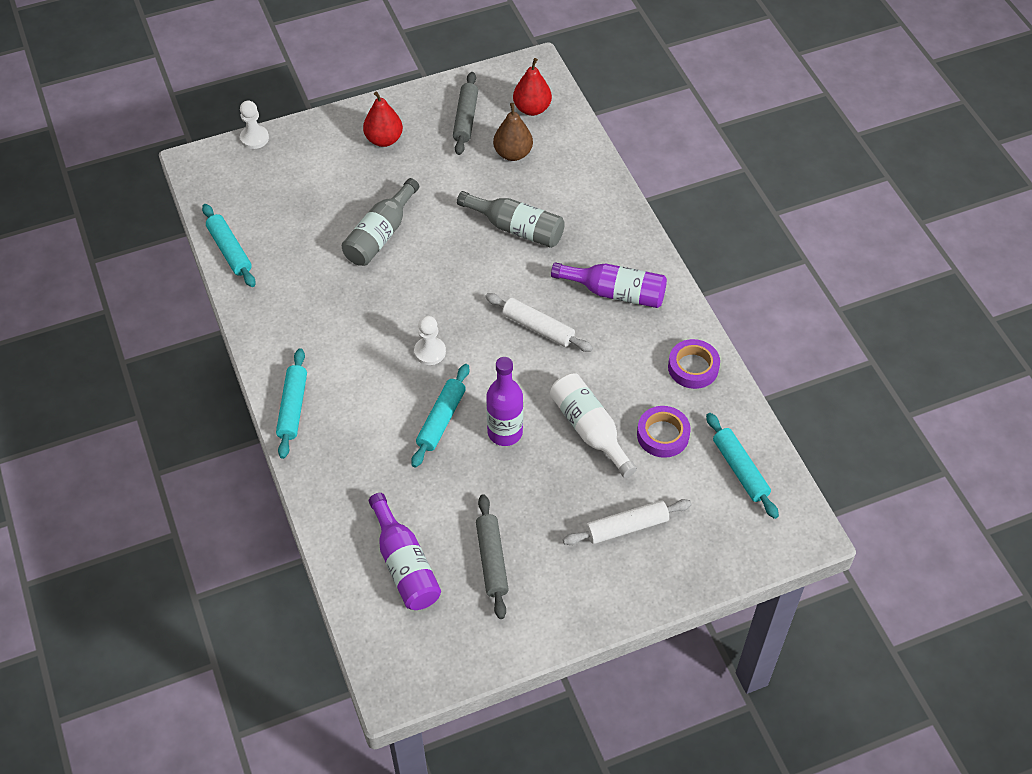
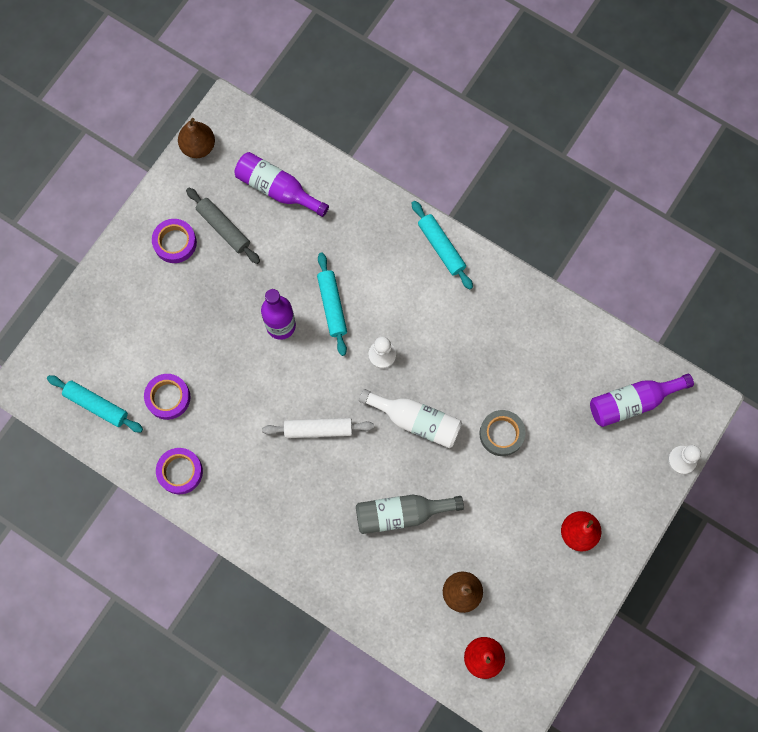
camera: 145 degrees right, 20 degrees up
(230, 250) = (600, 341): turquoise rolling pin -> none
(380, 235) = (501, 434): grey bottle -> grey tape
(454, 667) = (198, 147): none -> brown pear
(465, 119) = (530, 605): grey rolling pin -> none
(554, 577) = (175, 242): none -> purple tape
(589, 429) = (223, 367): white bottle -> white bottle (416, 421)
(615, 293) = (281, 502): purple bottle -> purple bottle (632, 402)
(627, 527) = (149, 309): white rolling pin -> none

